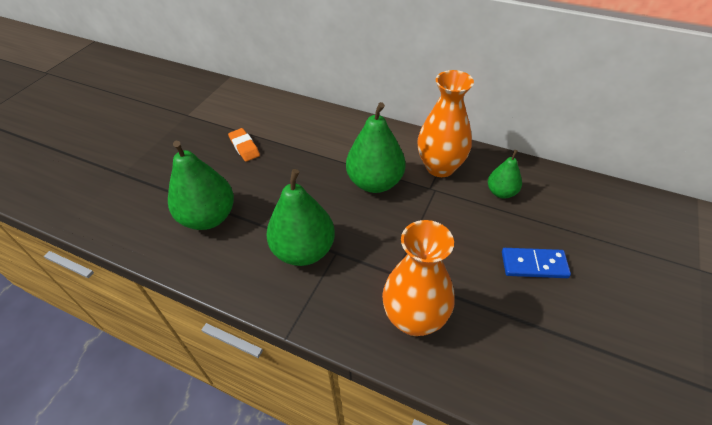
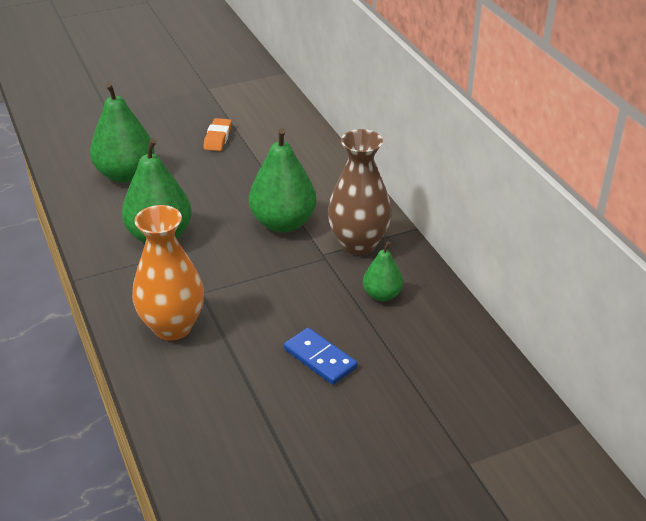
camera: 40 degrees right, 10 degrees down
(440, 167) = (358, 244): orange vase -> brown vase

